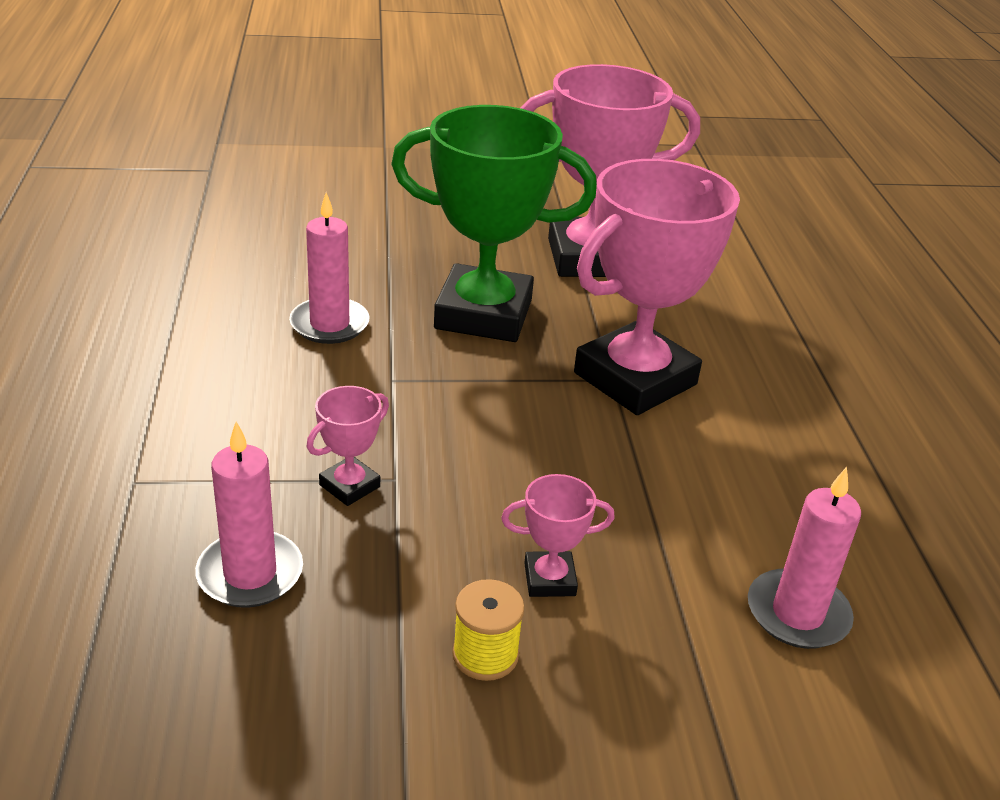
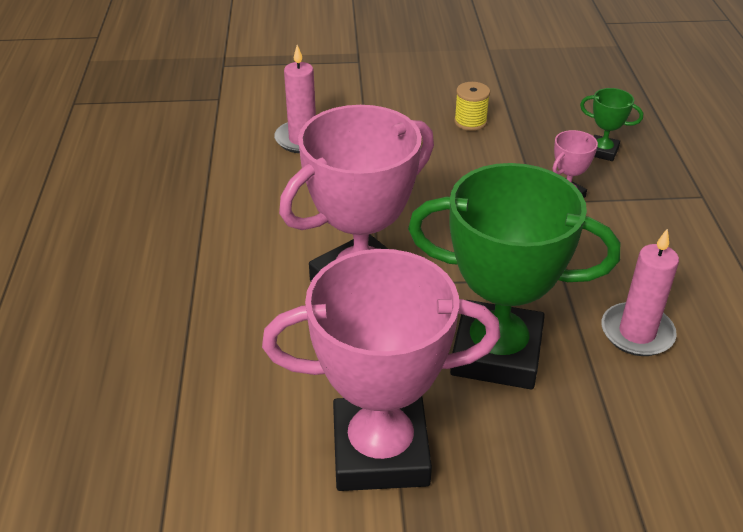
camera: 175 degrees left, 5 degrees up
(250, 573) = (602, 151): pink candle -> green trophy
(549, 579) = (437, 151): pink trophy -> none

